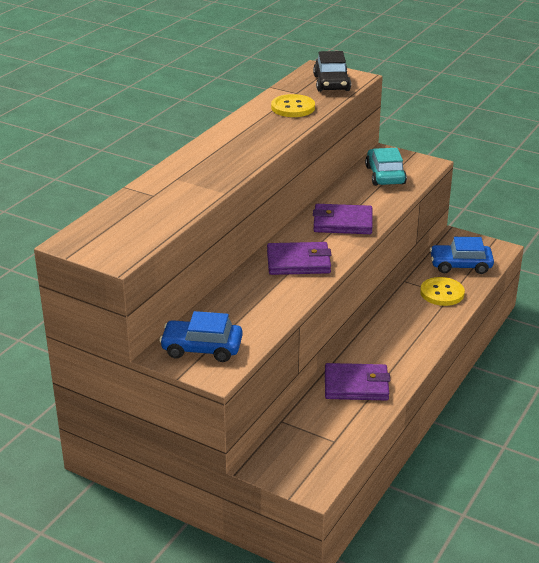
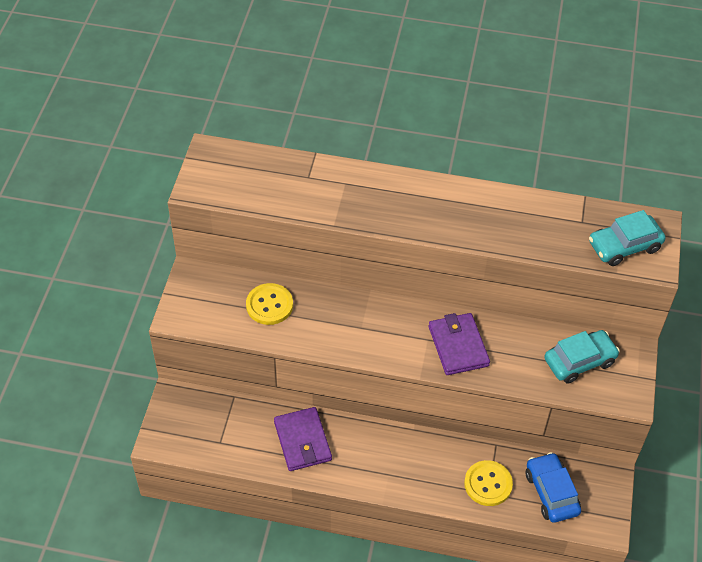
camera: 70 degrees right, 20 degrees up
(202, 348) = (207, 296): blue car -> none
(293, 108) = (542, 228): yellow button -> yellow button (269, 305)
(298, 262) = (368, 328): purple wallet -> none
(331, 83) = (624, 246): black car -> turquoise car

